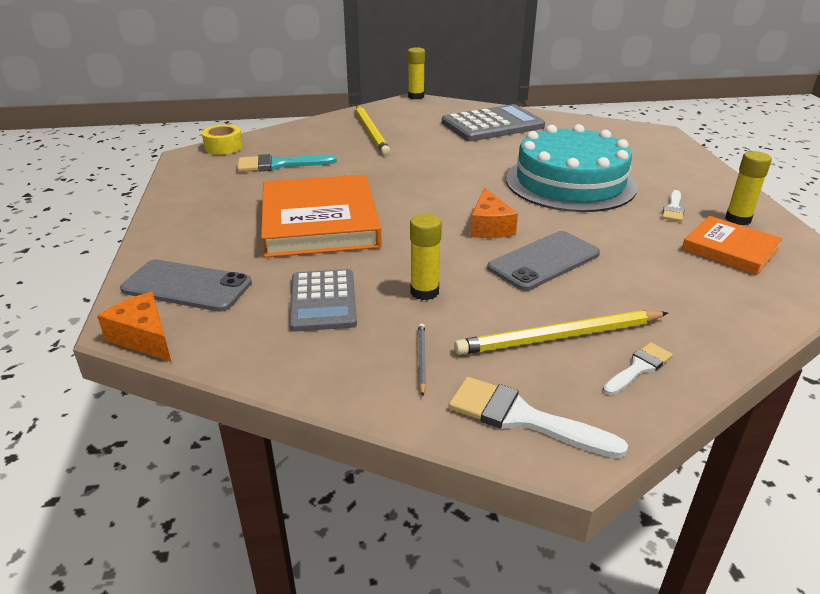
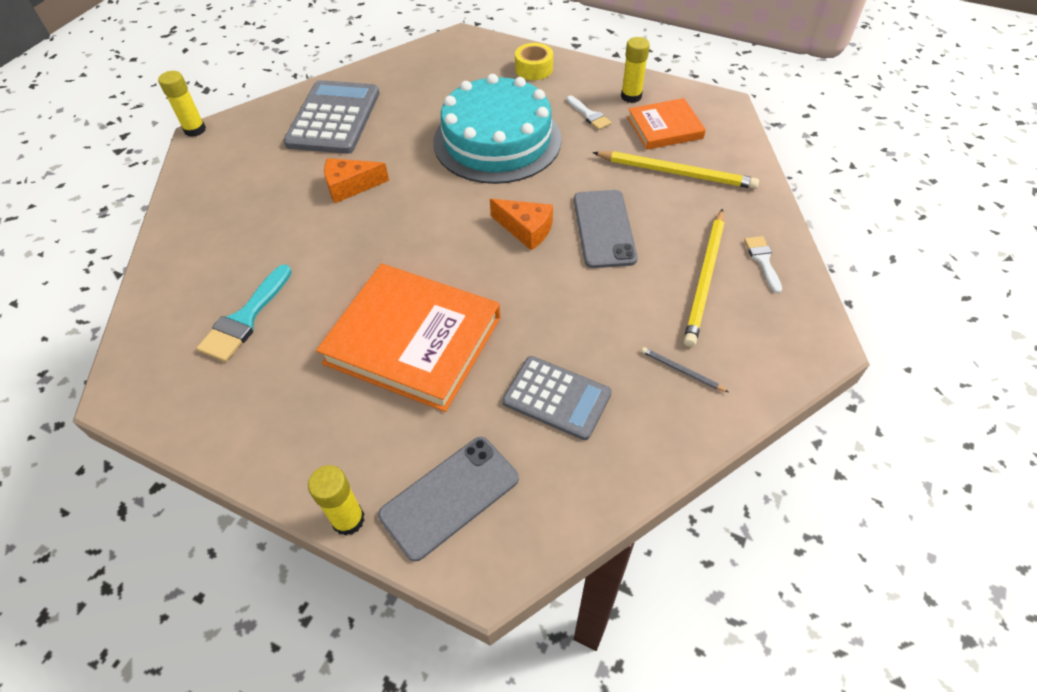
camera: 55 degrees left, 20 degrees up
(143, 338) = (519, 562): orange cheese -> orange cheese (350, 186)
(224, 147) = (136, 351): yellow tape -> yellow tape (534, 69)
(371, 132) = (247, 208): yellow pencil -> yellow pencil (676, 173)
(424, 292) = (593, 323): yellow glue stick -> yellow glue stick (348, 519)
(522, 418) = (778, 349): white brush -> none

